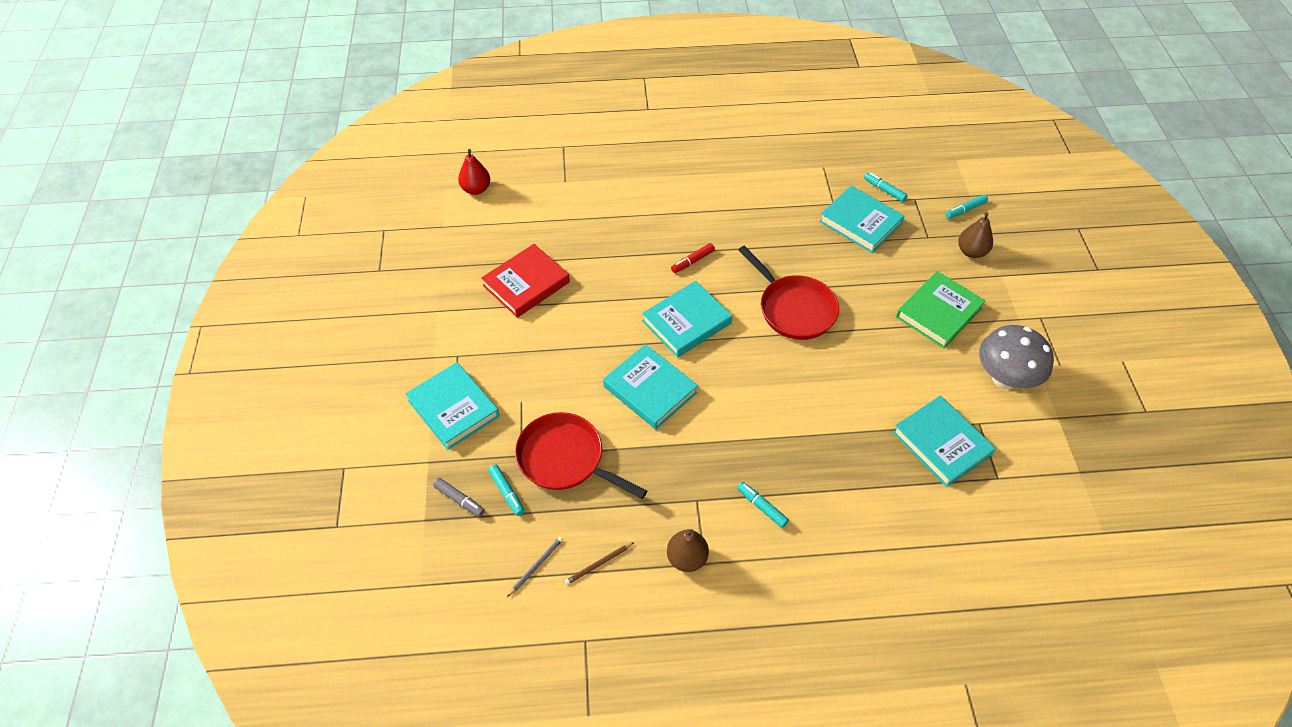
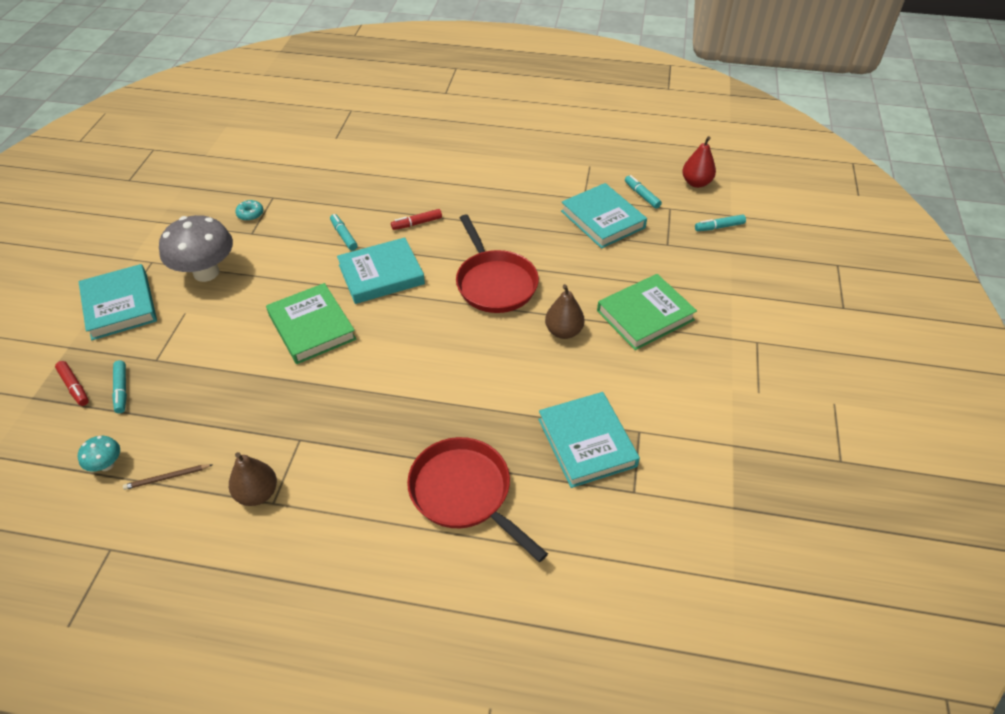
camera: 15 degrees right, 5 degrees down
(459, 500) = (74, 387): grey marker -> red marker
(476, 189) = (253, 131): red pear -> red pear (696, 183)
(526, 284) = (250, 214): red book -> turquoise donut
(536, 566) = (106, 465): grey pencil -> turquoise mushroom
(565, 459) = (194, 372): red pan -> red pan (465, 493)
(650, 389) = (312, 327): turquoise book -> green book
(762, 507) = (362, 461): turquoise marker -> turquoise marker (344, 236)
(971, 251) = (708, 266): brown pear -> brown pear (563, 331)
(1004, 378) = (688, 392): grey mushroom -> grey mushroom (206, 272)

